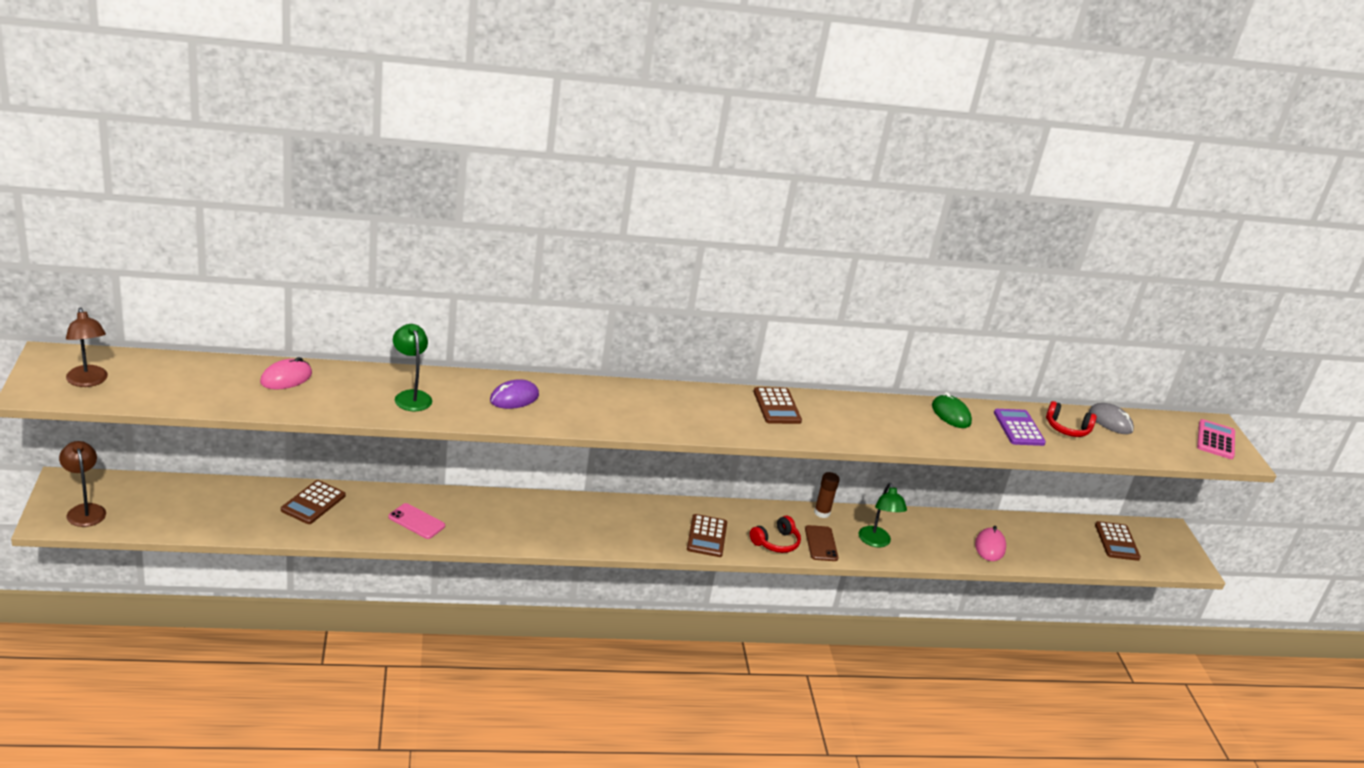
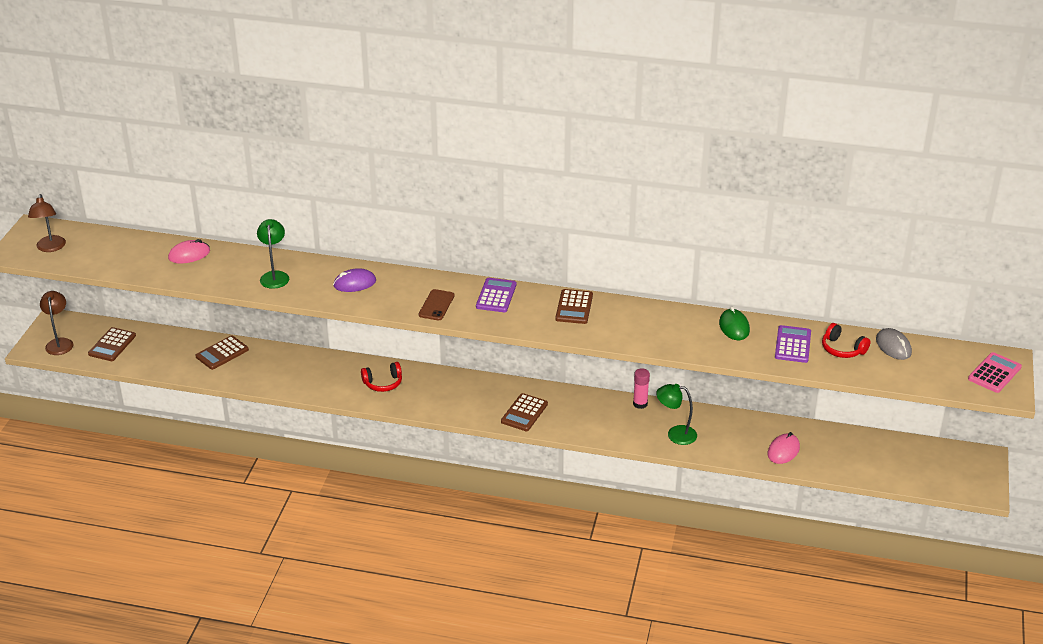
camera: 25 degrees right, 5 degrees up
(416, 521) = (293, 376): pink phone -> none
(685, 400) = (496, 296): none -> purple calculator
(776, 542) = (582, 425): red headphones -> red headphones (383, 383)
(821, 543) = (623, 430): brown phone -> brown phone (436, 305)
(822, 512) = (640, 404): brown glue stick -> pink glue stick
(876, 542) = (675, 434): green lamp -> green lamp turned 90 degrees clockwise
(1116, 542) = (918, 460): brown calculator -> brown calculator (112, 345)

